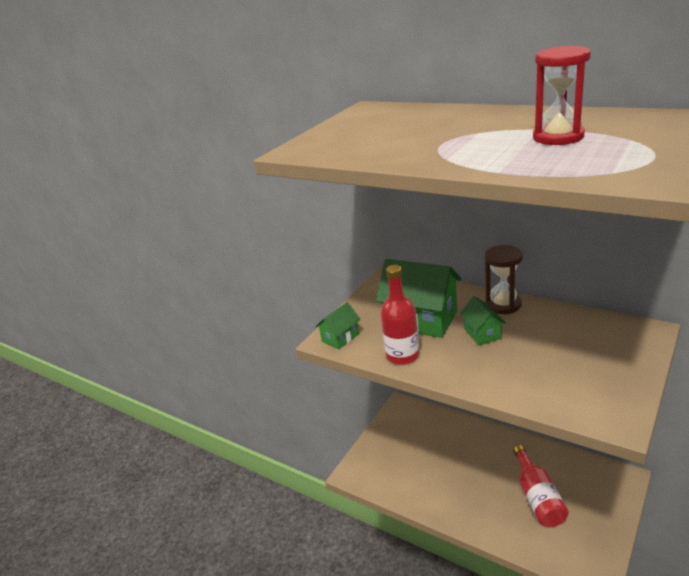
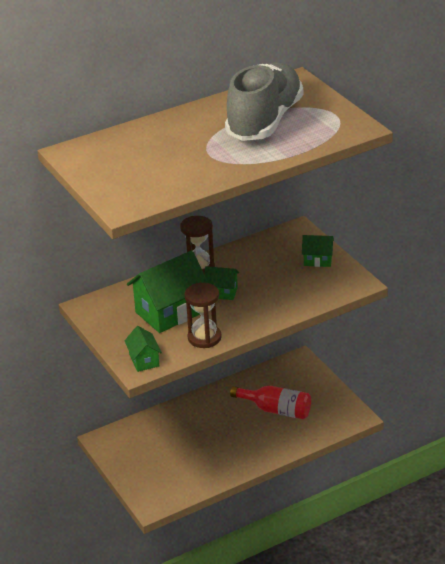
camera: 65 degrees left, 5 degrees up
(402, 355) = (204, 338): red bottle -> brown hourglass
(558, 137) = (265, 121): red hourglass -> grey shoe
(616, 369) = (318, 260): none -> green house

